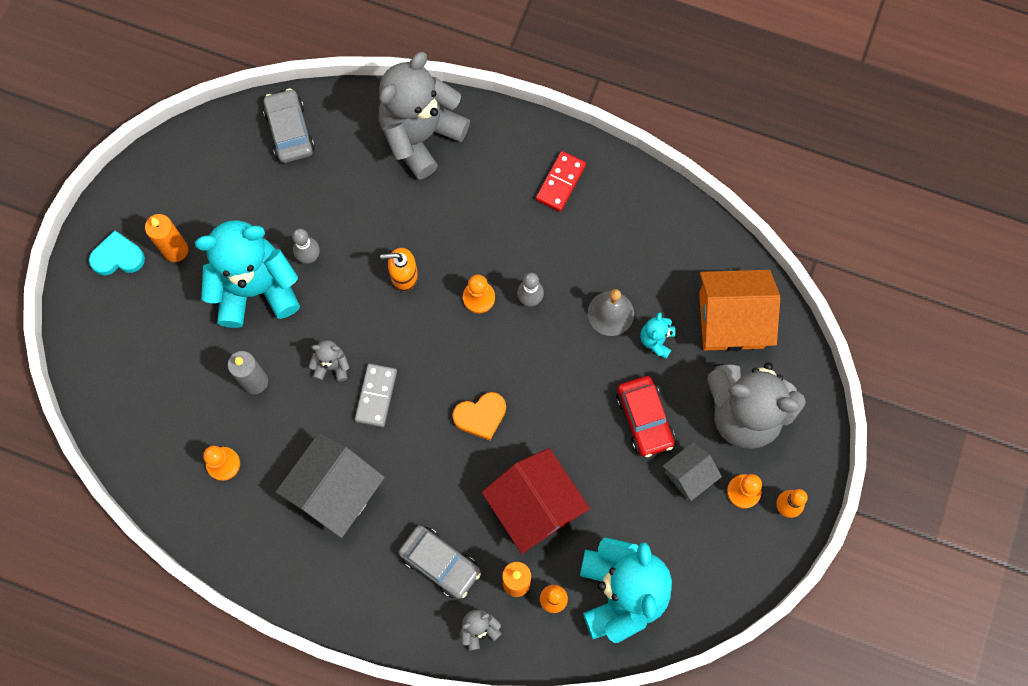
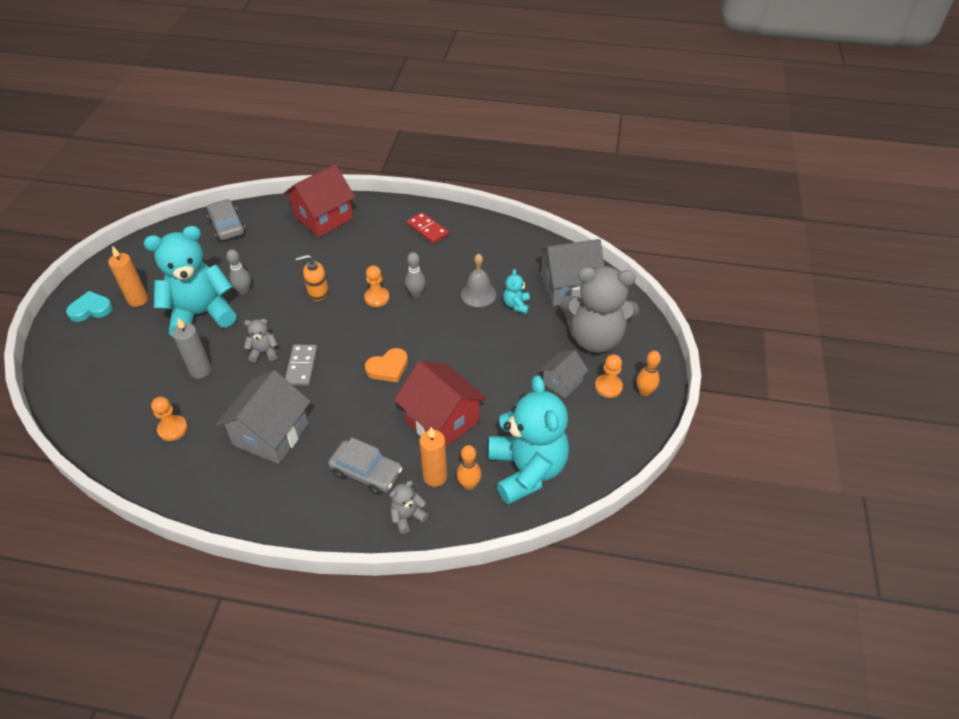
camera: 10 degrees left, 25 degrees down
(421, 136) = (323, 218): grey teddy bear -> red house
(560, 182) = (427, 229): red domino -> red domino turned 60 degrees counterclockwise
(644, 419) = (518, 352): red car -> none
(731, 320) = (568, 286): orange house -> grey house

